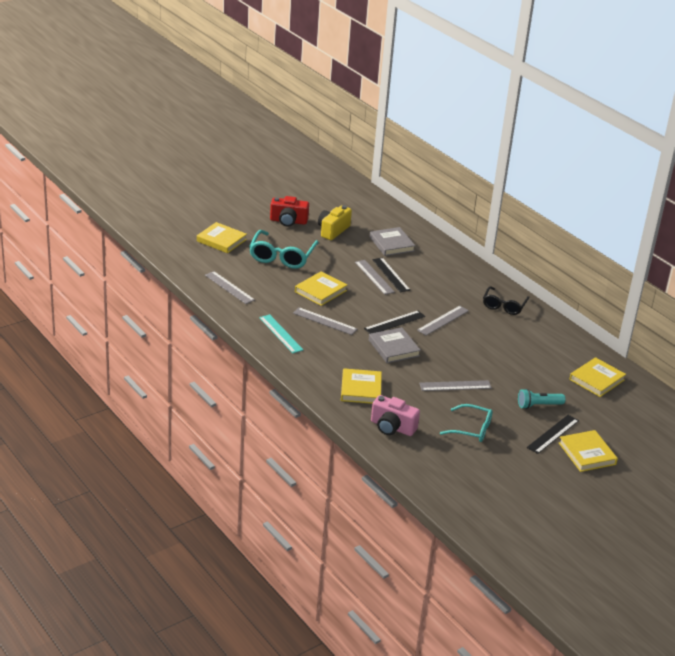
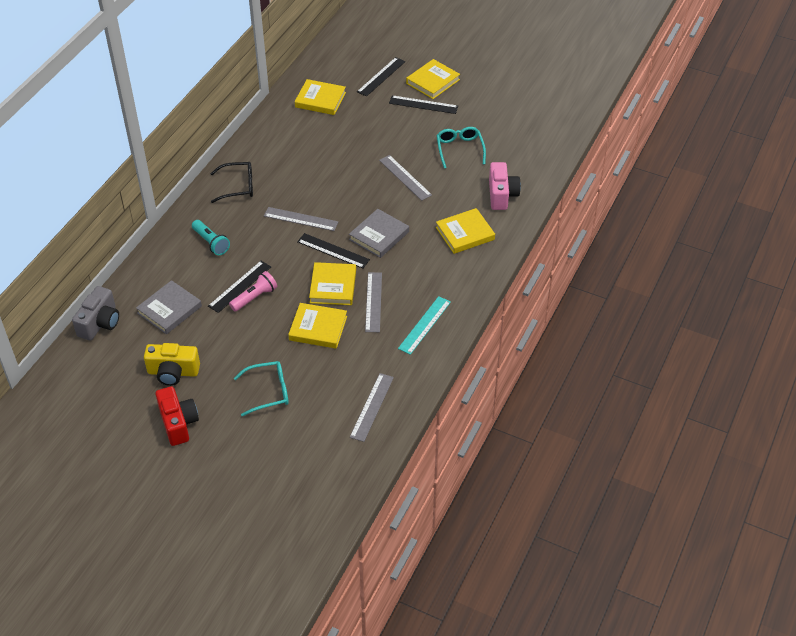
camera: 115 degrees left, 15 degrees up
(221, 240) = (273, 465): yellow book -> yellow book (333, 286)
(282, 256) = (268, 392): turquoise glasses -> turquoise glasses, size x0.65
(374, 277) = (254, 297): grey ruler -> pink flashlight
(401, 219) = (100, 323): none -> grey camera
(538, 405) = (390, 122): turquoise flashlight -> turquoise flashlight (211, 242)
(613, 426) = (381, 76): none -> black ruler

